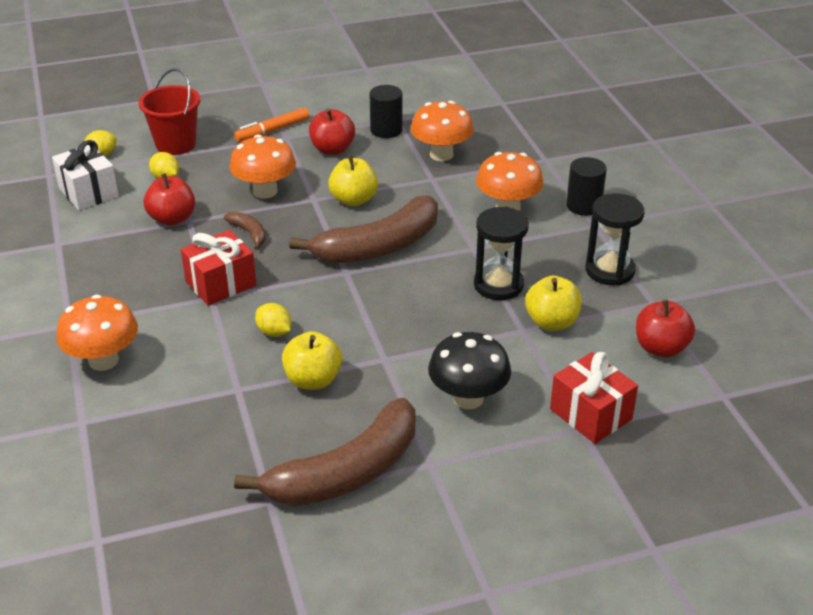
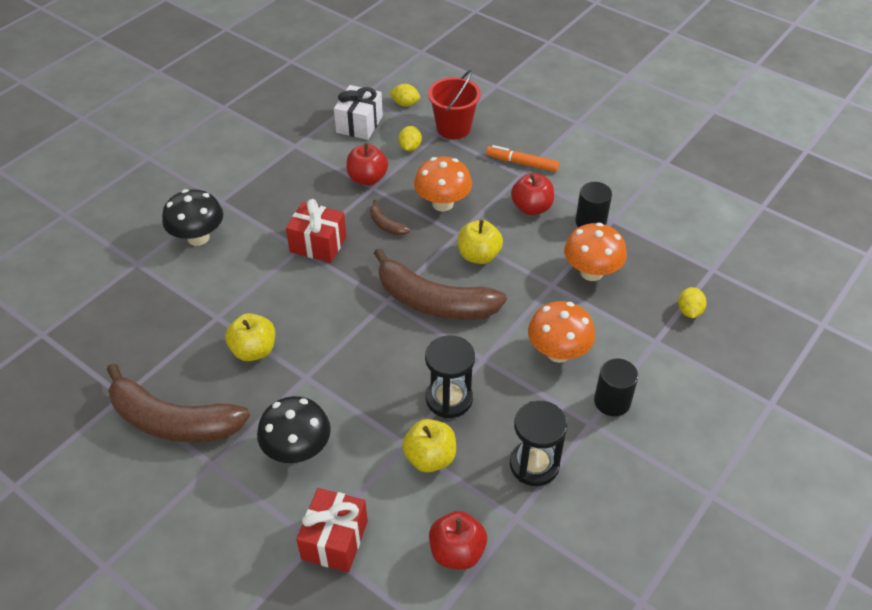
camera: 55 degrees right, 10 degrees up
(103, 360) = (198, 237): orange mushroom -> black mushroom
(249, 233) = (386, 225): brown banana -> brown banana turned 120 degrees clockwise
(274, 332) = (288, 301): yellow lemon -> yellow lemon (689, 311)

